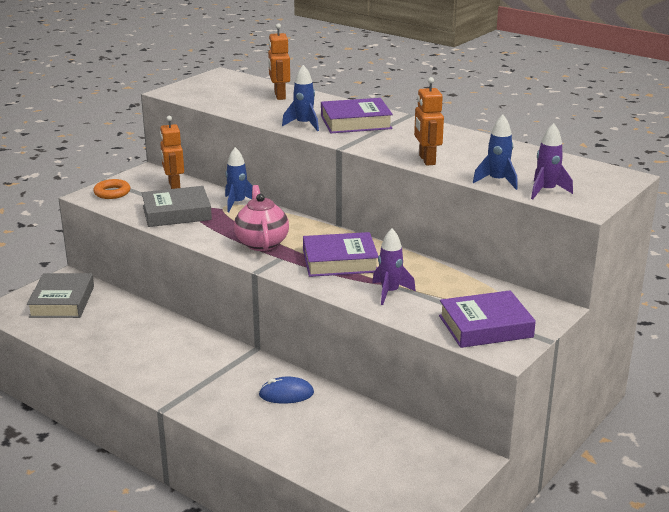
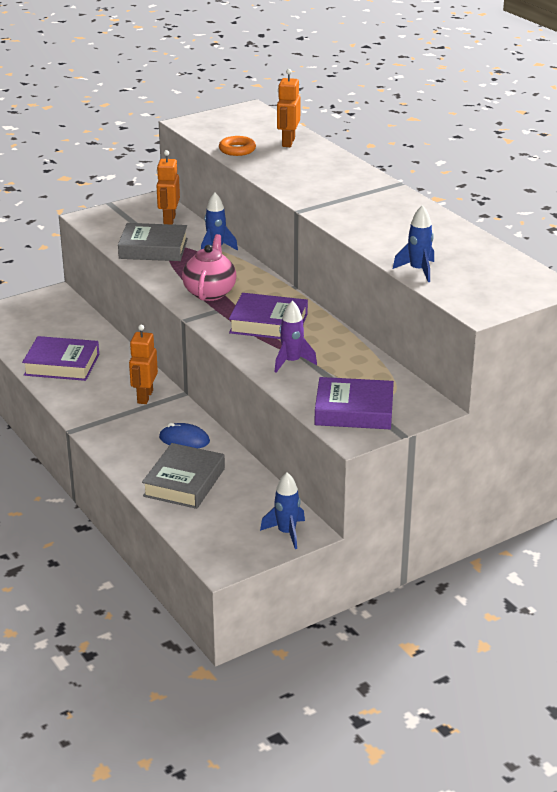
camera: 20 degrees right, 5 degrees up
(62, 301) = (40, 316): grey book -> grey book (184, 482)
(112, 193) = (108, 218): orange ring -> orange ring (237, 150)
(304, 125) = (285, 179): blue rocket -> blue rocket (286, 533)
(356, 122) = (337, 184): purple book -> purple book (62, 364)
(426, 160) = (370, 237): orange robot -> orange robot (144, 397)
(546, 191) = (456, 289): purple rocket -> none

